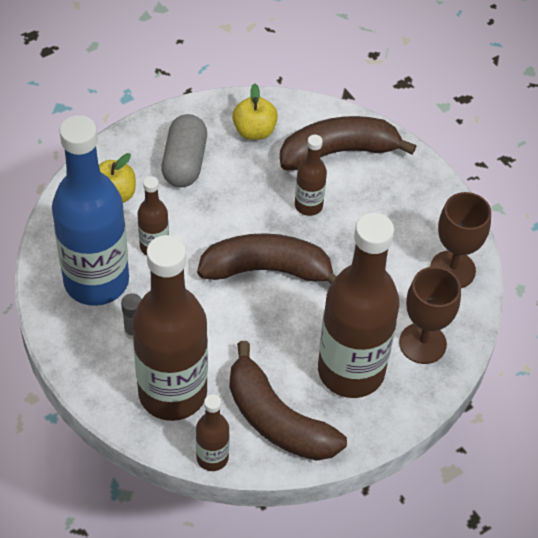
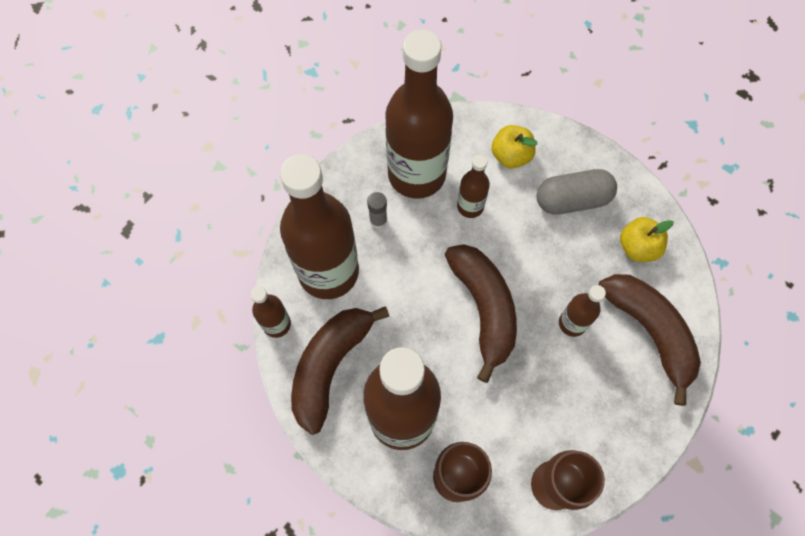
camera: 75 degrees right, 15 degrees up
(96, 281) = (416, 174): blue bottle -> brown bottle

